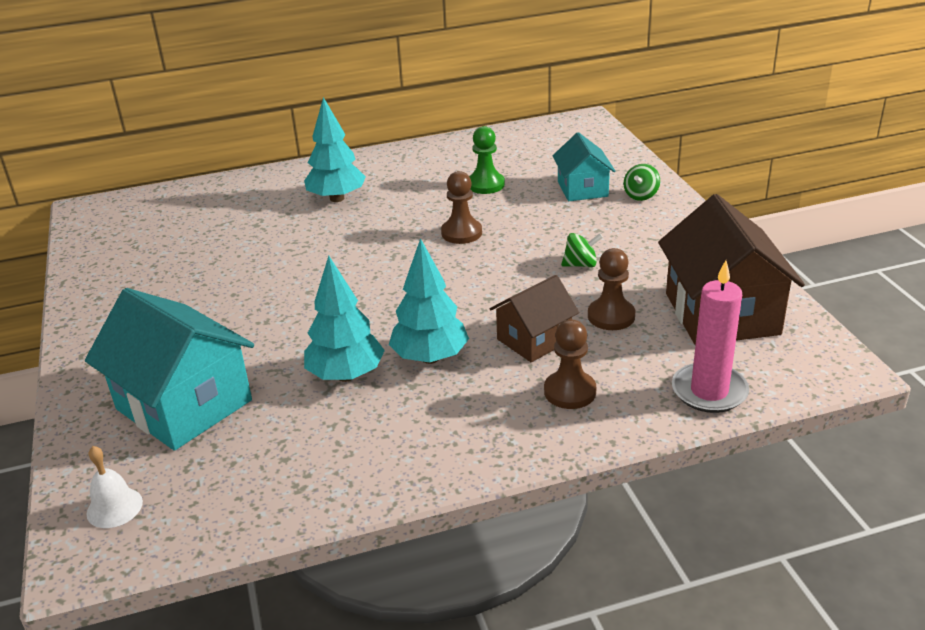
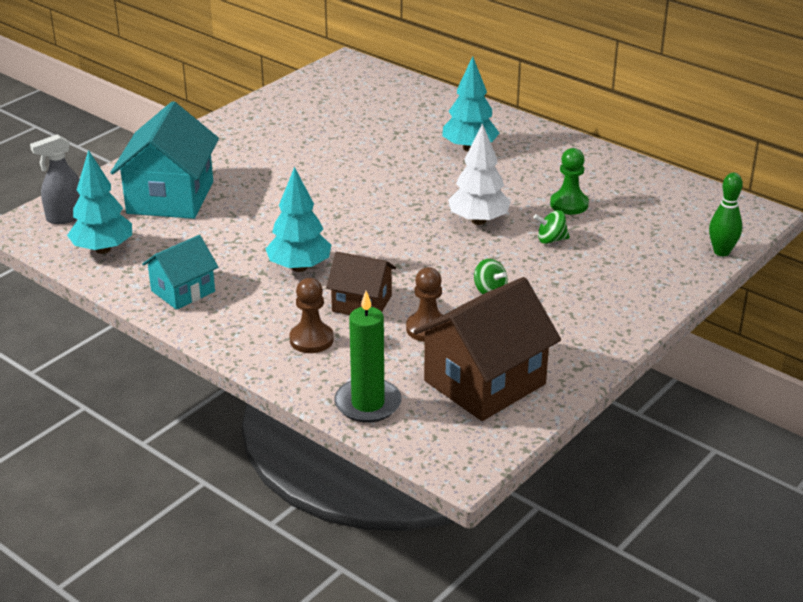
camera: 55 degrees right, 0 degrees up
(114, 507) = (66, 217): white bell -> grey spray bottle
(346, 375) = (250, 242): turquoise tree -> turquoise tree (103, 249)
(461, 233) = (478, 221): brown pawn -> white tree
(582, 189) = (618, 253): turquoise house -> turquoise house (183, 291)
(623, 149) = (721, 252): none -> green bowling pin
(641, 195) = (642, 287): green spinning top -> green spinning top (551, 240)
(709, 391) = (368, 403): pink candle -> green candle

